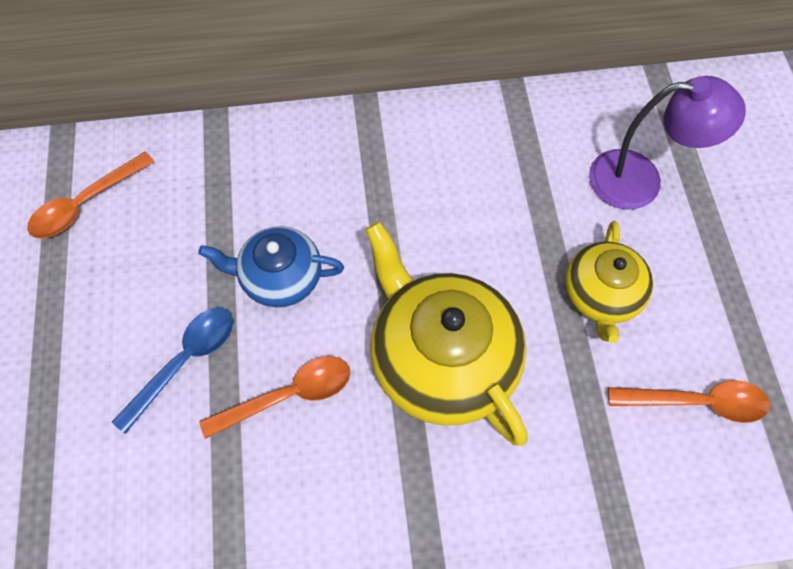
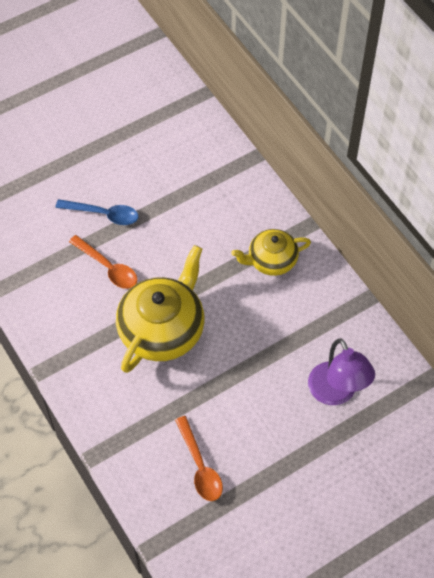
camera: 65 degrees right, 5 degrees down
(85, 204) = (167, 127): orange spoon -> none
(280, 277) = (171, 234): blue teapot -> none
(601, 295) = (243, 396): yellow teapot -> yellow teapot (271, 260)

